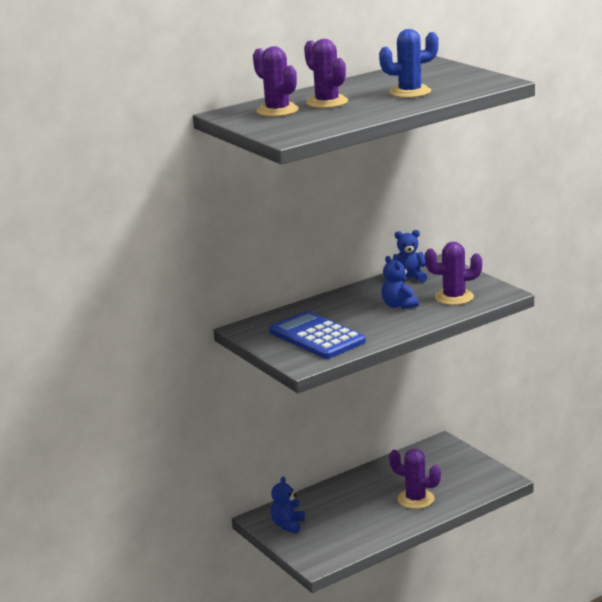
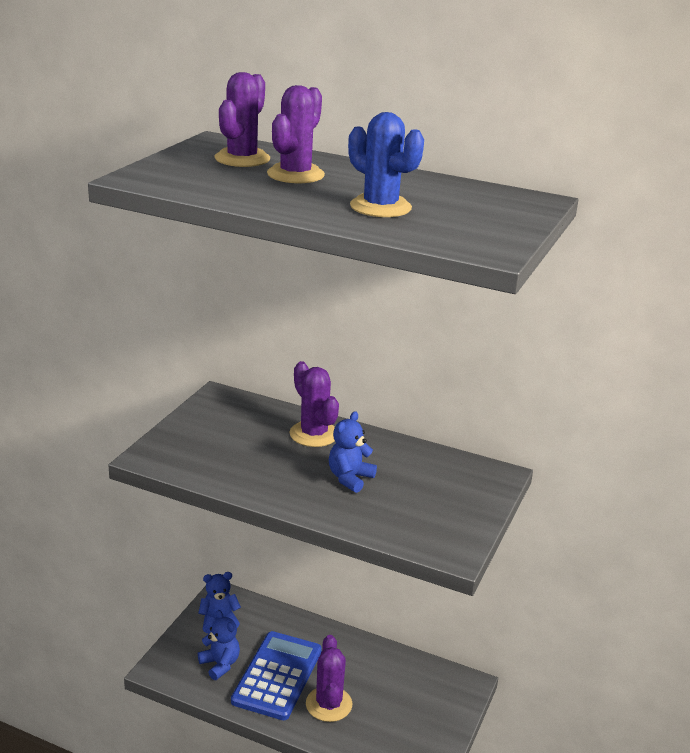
camera: 55 degrees right, 5 degrees up
(316, 337) = (225, 446): blue calculator -> blue calculator (277, 676)
(409, 278) = (434, 465): blue teddy bear -> blue teddy bear (220, 664)
(454, 297) = (405, 514): purple cactus -> purple cactus (314, 434)

